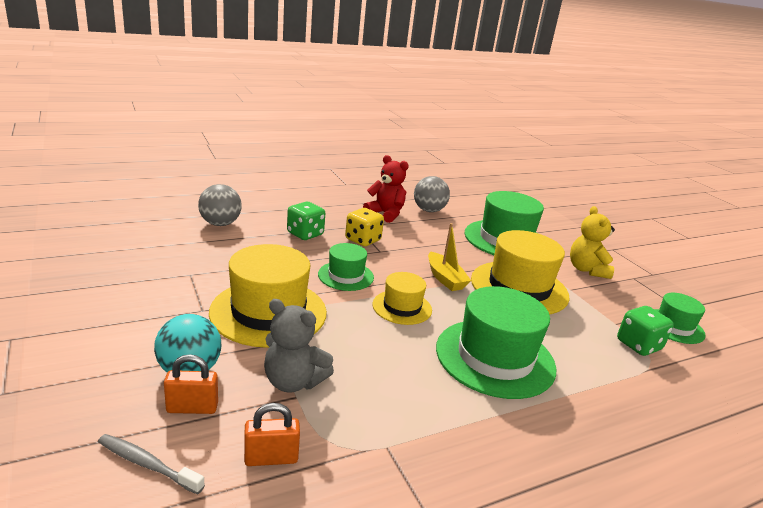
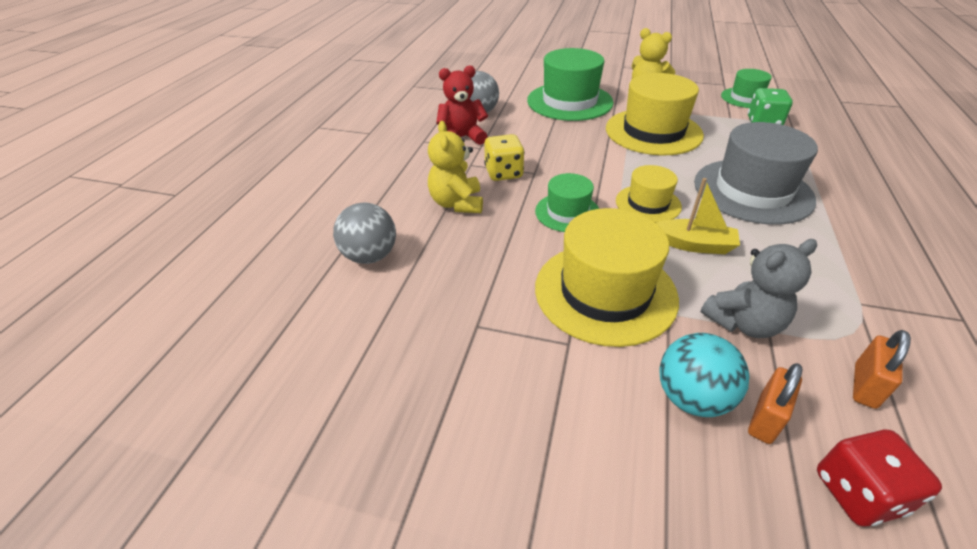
camera: 45 degrees left, 15 degrees up
(147, 464) = (857, 492): grey toothbrush -> red dice
(305, 234) = (457, 203): green dice -> yellow teddy bear
(445, 278) = (613, 160): yellow boat -> yellow boat (694, 245)
(495, 357) = (752, 191): green hat -> grey hat

